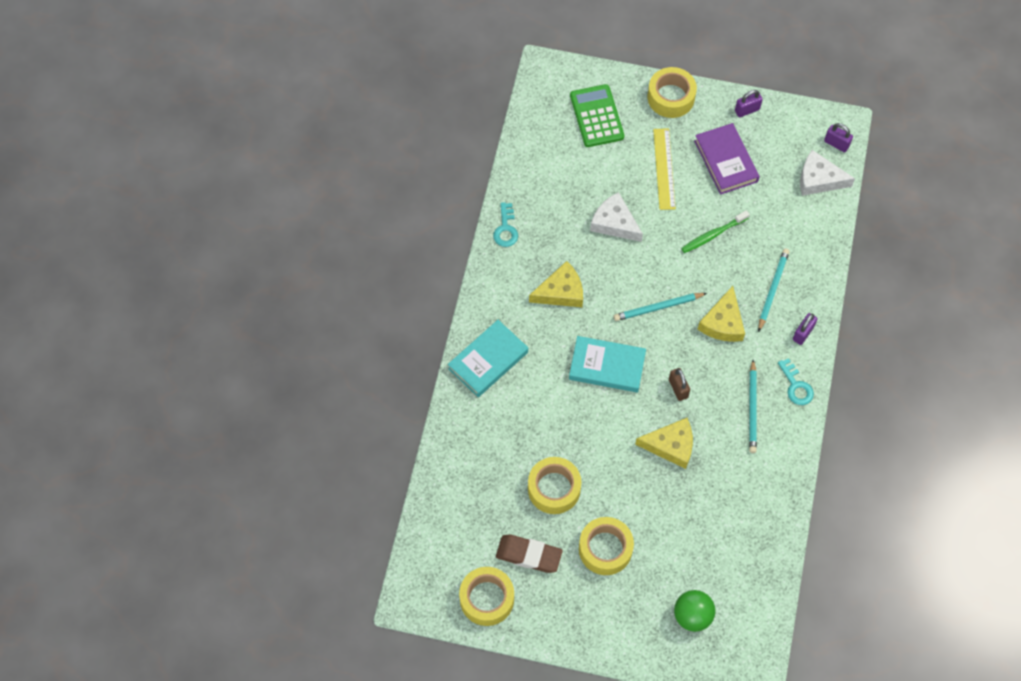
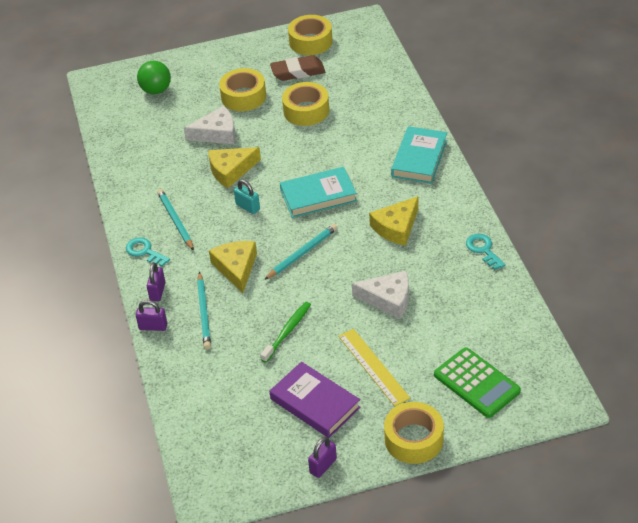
camera: 155 degrees right, 20 degrees down
(678, 388) = (248, 207): brown padlock -> turquoise padlock
(818, 179) = (207, 431): white cheese -> white cheese (217, 133)
(836, 144) = (205, 477): purple padlock -> purple padlock (153, 327)

